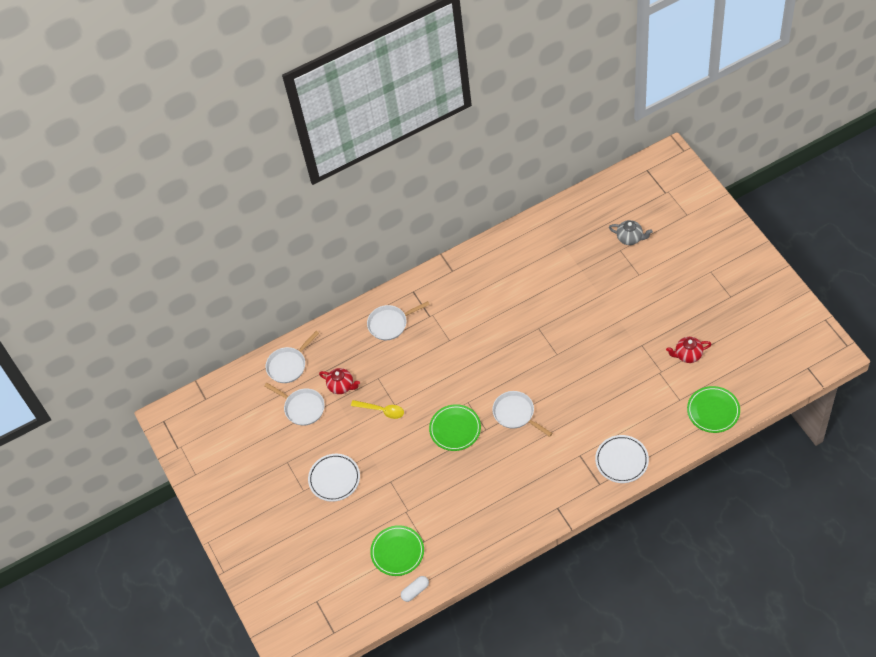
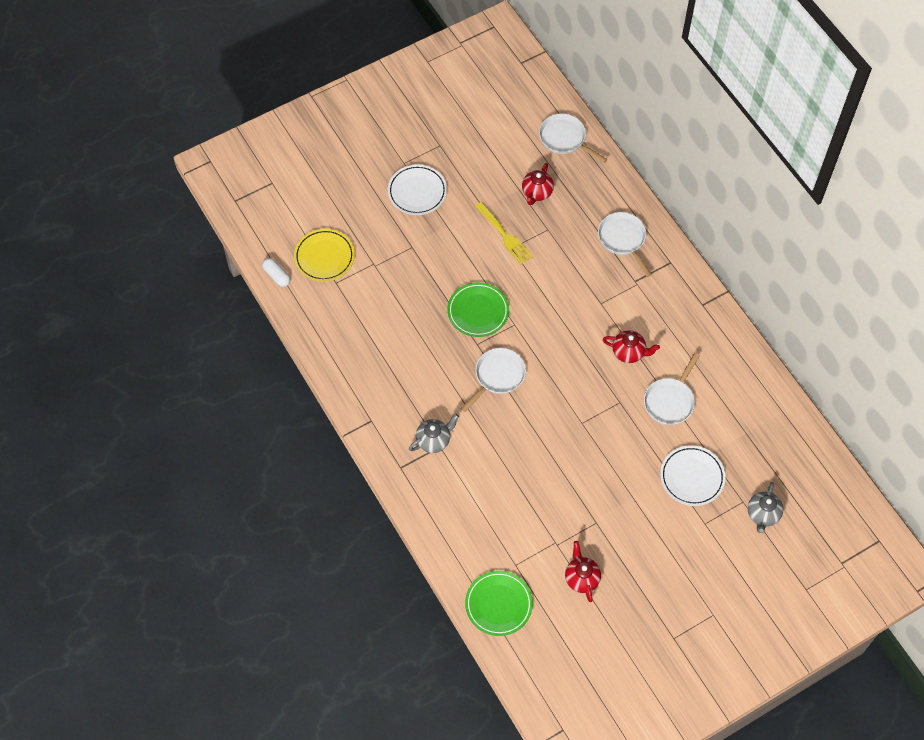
camera: 80 degrees right, 5 degrees up
(302, 407) = (509, 155): white pan -> white pan (670, 401)
(381, 410) = (504, 235): yellow spoon -> yellow fork
(397, 552) = (324, 257): green plate -> yellow plate
(494, 321) = (629, 352): none -> red teapot
(575, 460) = (434, 441): none -> grey teapot
(621, 460) = (431, 493): white plate -> white plate (692, 477)

